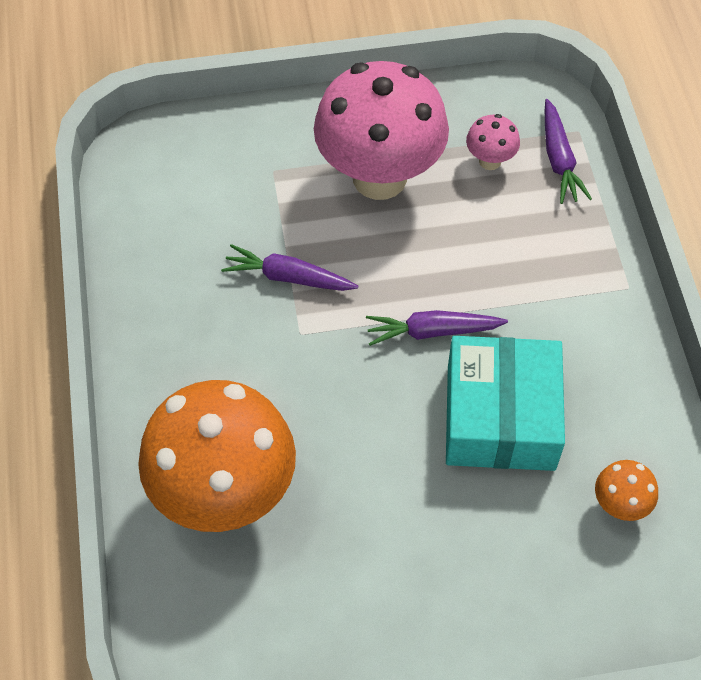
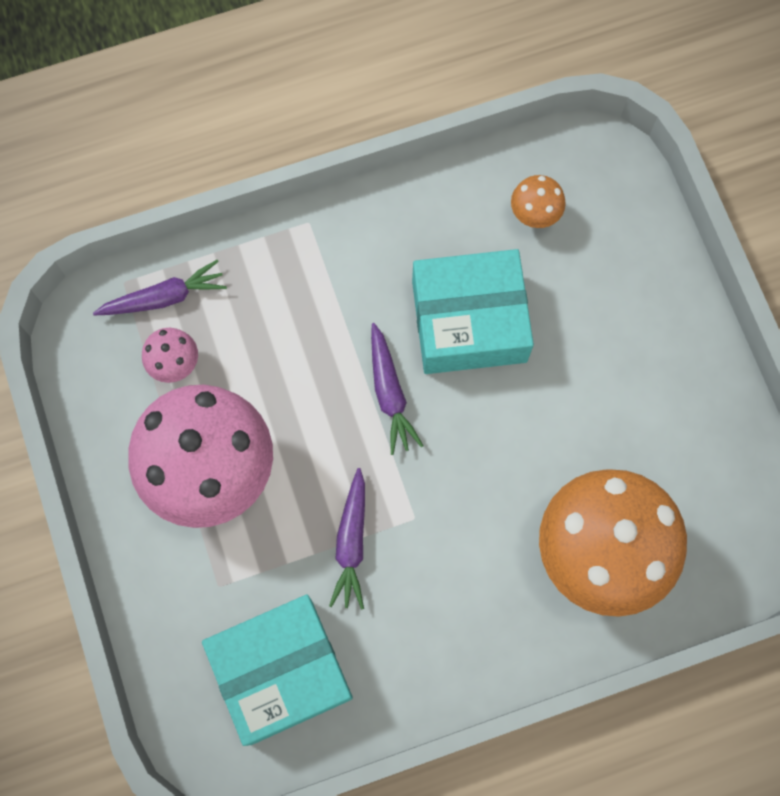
camera: 100 degrees left, 15 degrees up
(184, 207) = (281, 671): none -> turquoise box

